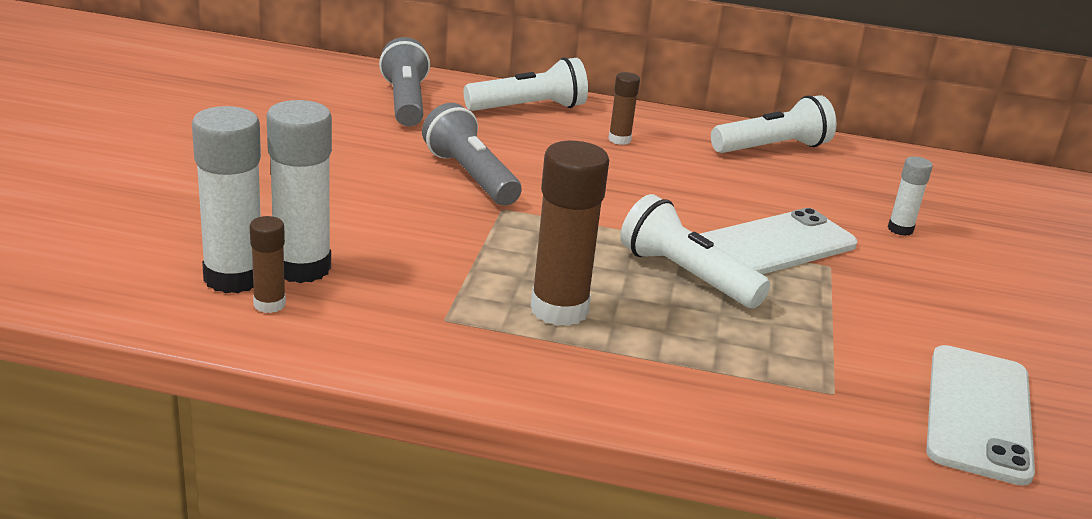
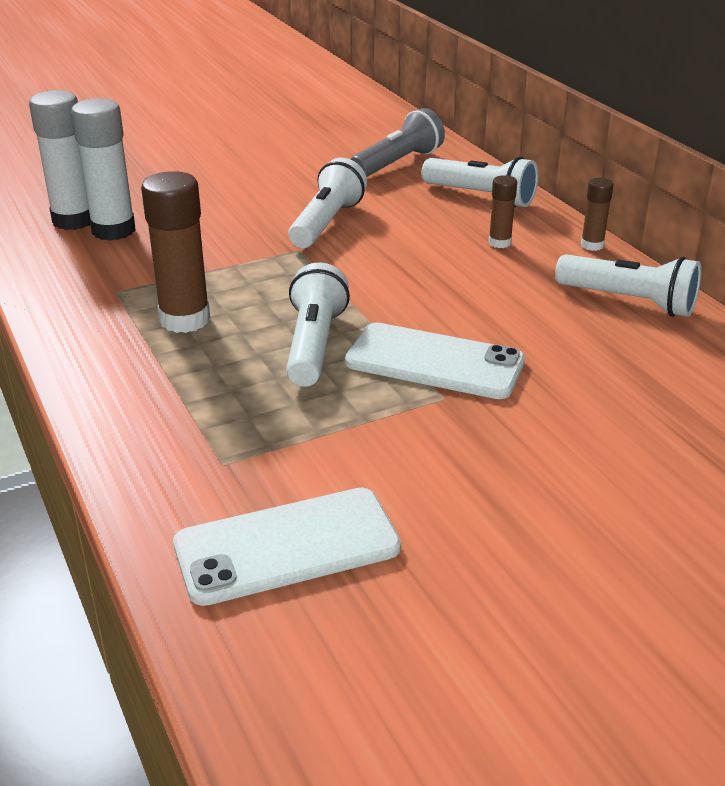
camera: 55 degrees right, 5 degrees up
(269, 304) = (58, 240): brown glue stick -> brown glue stick (592, 245)
(470, 176) = (326, 223): grey flashlight -> white flashlight
(900, 229) = (586, 409): white glue stick -> none

